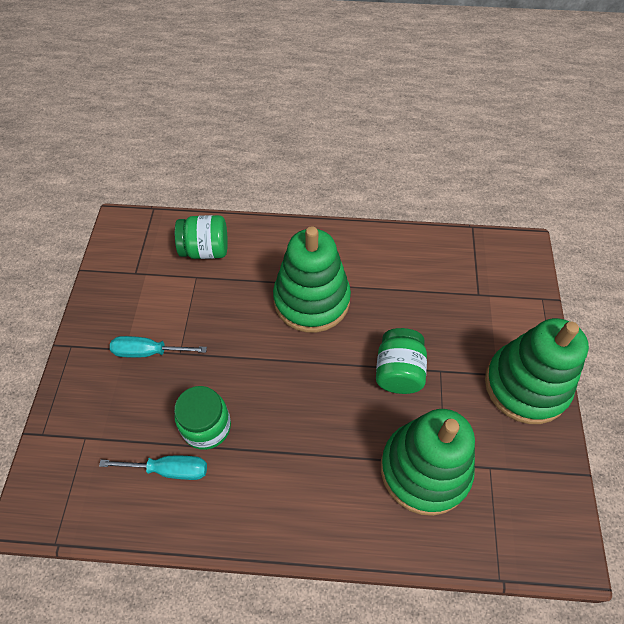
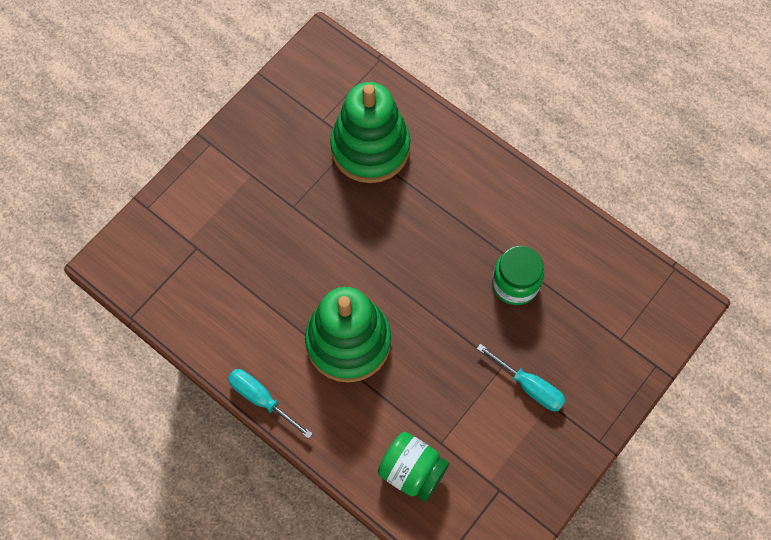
camera: 145 degrees left, 10 degrees up
(168, 469) = (563, 269): turquoise screwdriver -> turquoise screwdriver (262, 399)
(398, 372) = (327, 228): green jar -> none
(526, 385) = (238, 153): green stacking toy -> none

